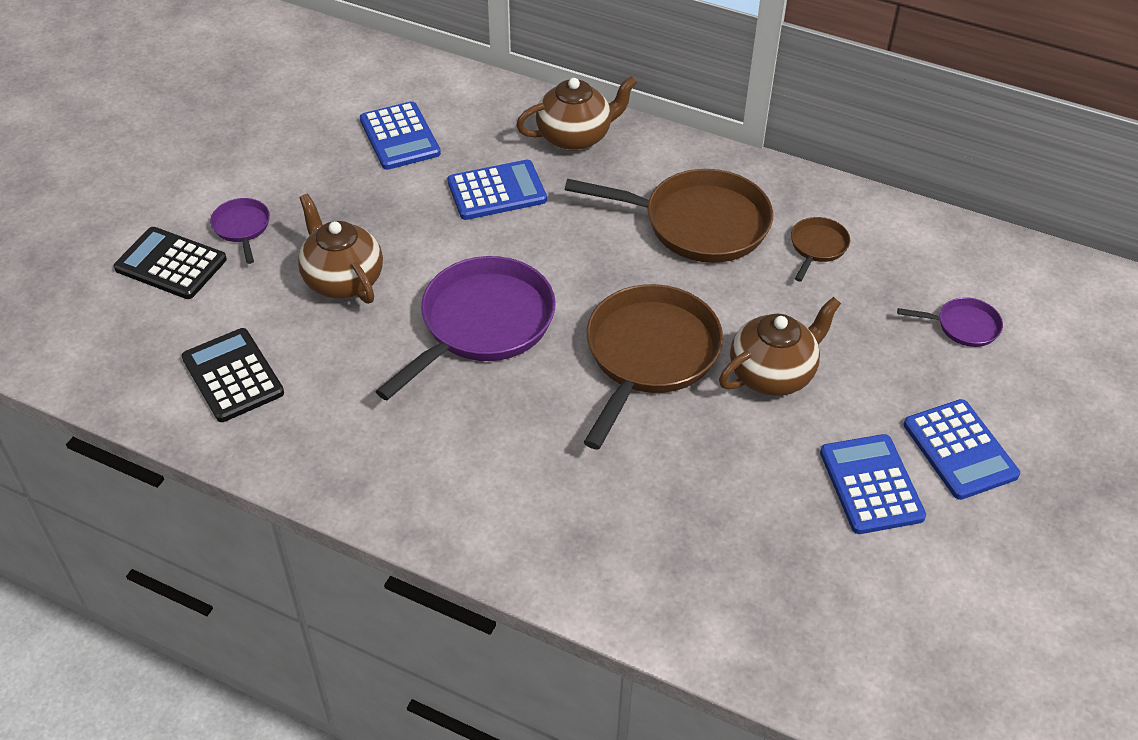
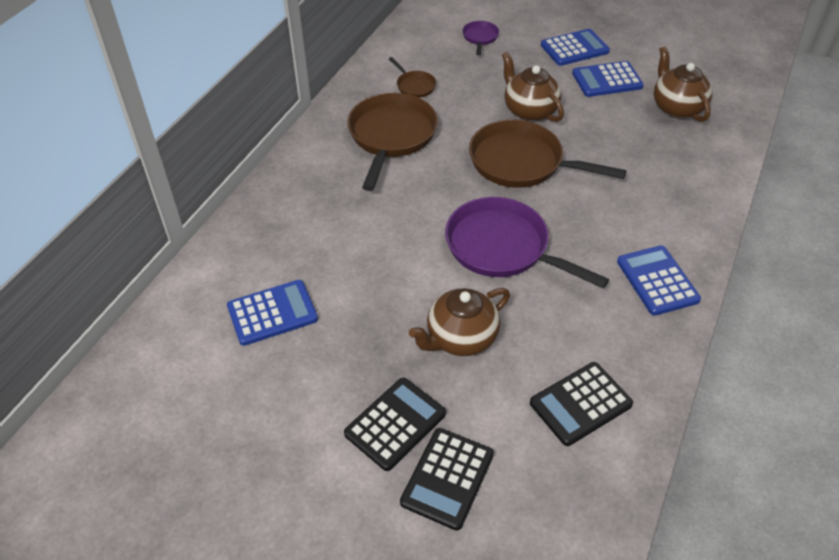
camera: 90 degrees left, 0 degrees up
(242, 228) = (395, 424): purple pan -> black calculator
(497, 191) = (351, 244): blue calculator -> blue calculator (657, 281)
(575, 136) = (286, 198): brown teapot -> brown teapot (676, 108)
(817, 247) = (414, 86): brown pan -> brown pan turned 150 degrees counterclockwise

